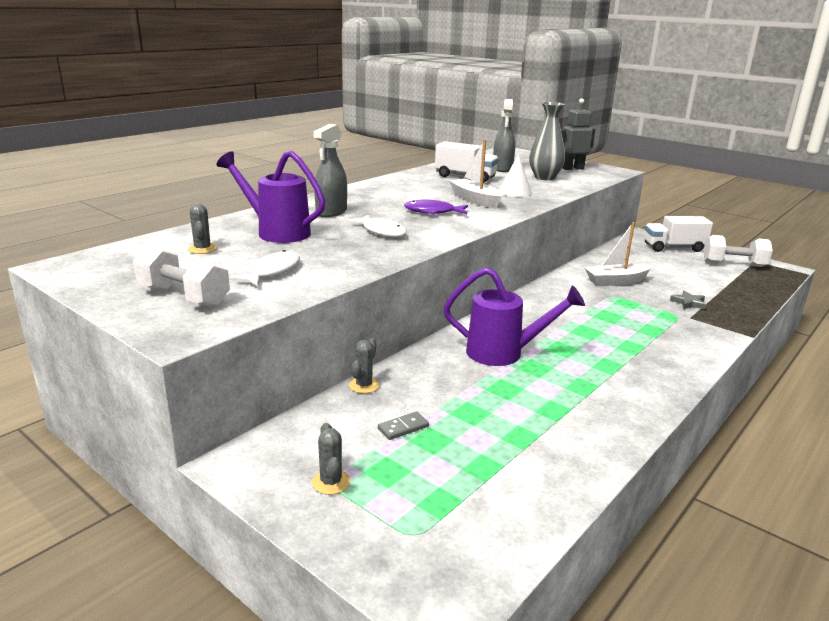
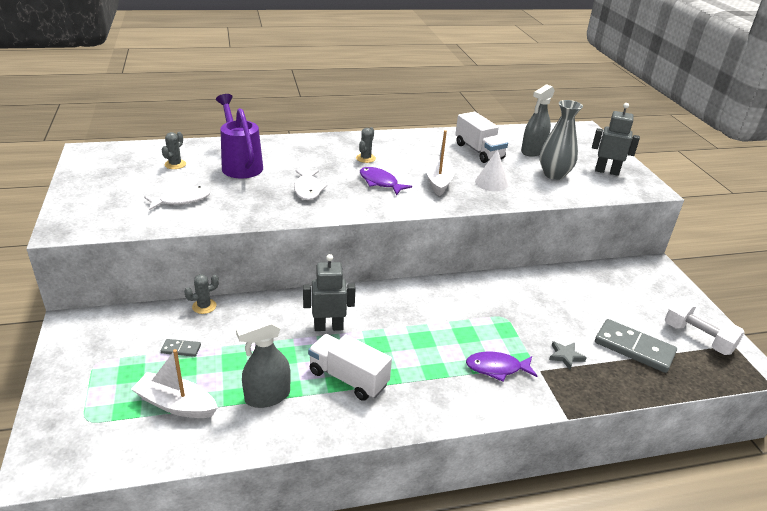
camera: 35 degrees right, 10 degrees up
(184, 297) = (107, 201): white dumbbell -> none
(331, 212) = (306, 157): grey spray bottle -> grey spray bottle (267, 396)
(331, 482) = (95, 362): grey cactus -> grey cactus (365, 158)
(504, 353) = (328, 327): purple watering can -> grey robot
(616, 281) = (533, 304): white boat -> white boat (176, 404)
(664, 327) = (497, 368): none -> purple fish
(673, 248) = (662, 293): white truck -> white truck (348, 378)
(714, 283) = (634, 348): none -> grey domino

